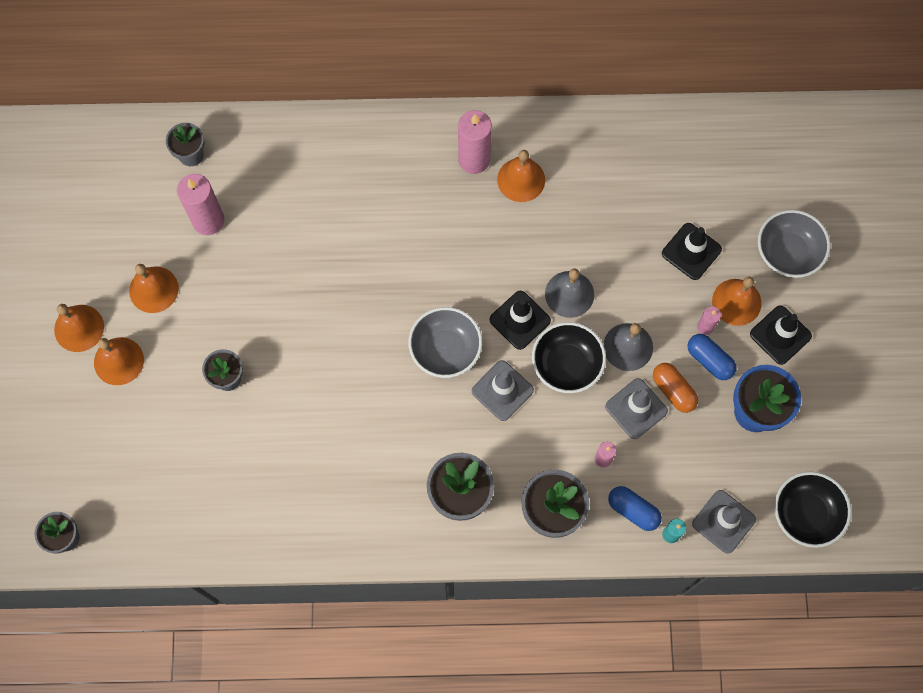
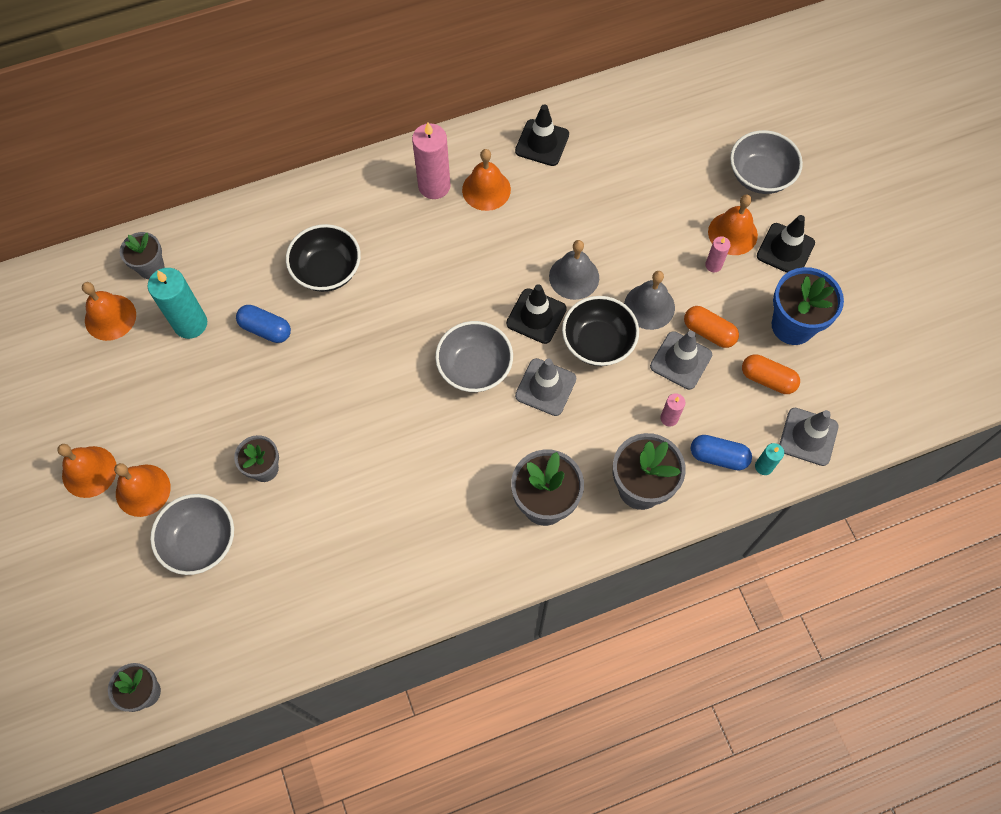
camera: 20 degrees left, 5 degrees down
(152, 424) = (200, 541): none -> grey bowl
(153, 289) = (156, 407): orange bell -> orange bell (110, 317)
(208, 220) = (190, 323): pink candle -> turquoise candle
(691, 251) = (672, 202): black traffic cone -> black traffic cone (542, 143)
(709, 360) = (730, 293): blue capsule -> blue capsule (266, 329)
(709, 454) = (767, 379): none -> orange capsule
(805, 514) = (881, 403): black bowl -> black bowl (327, 270)

